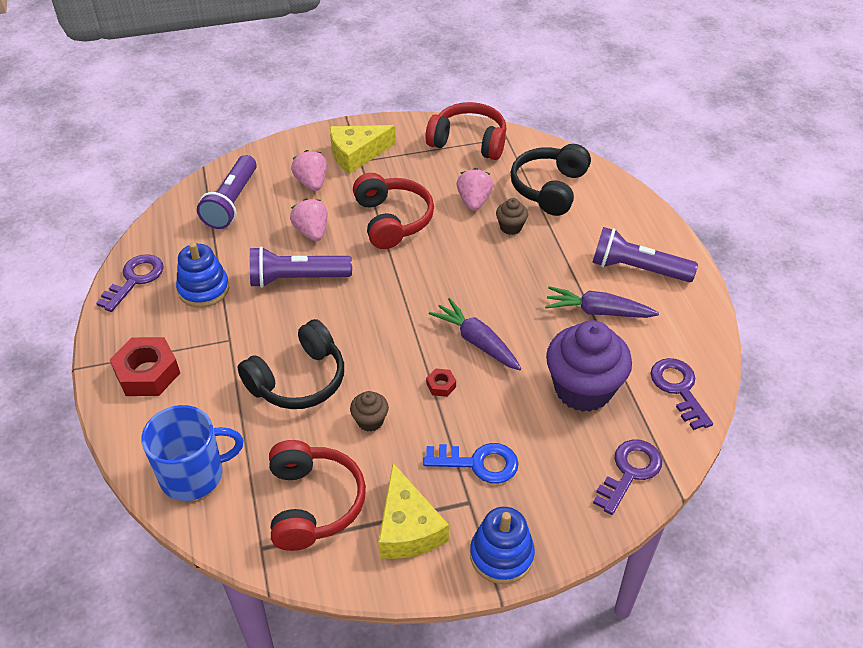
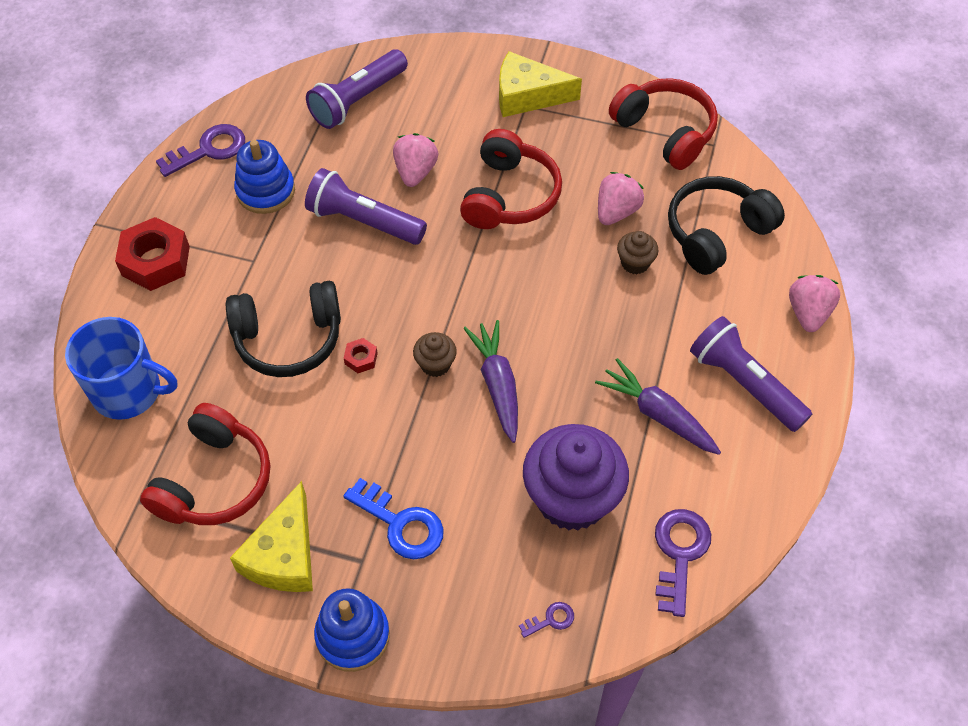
camera: 30 degrees right, 10 degrees up
(312, 183) = (455, 111): pink strawberry -> pink strawberry (808, 313)
(370, 421) = (327, 420): brown cupcake -> brown cupcake (435, 364)
(441, 385) = (424, 417): red nut -> red nut (361, 358)
(629, 472) = (550, 620): purple key -> purple key, size x0.49

